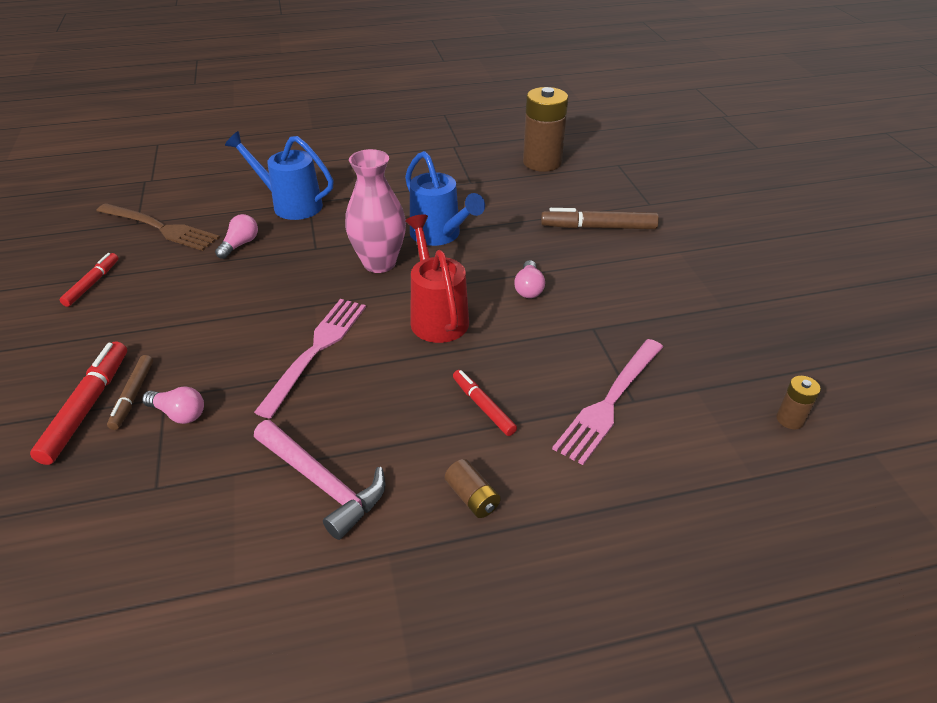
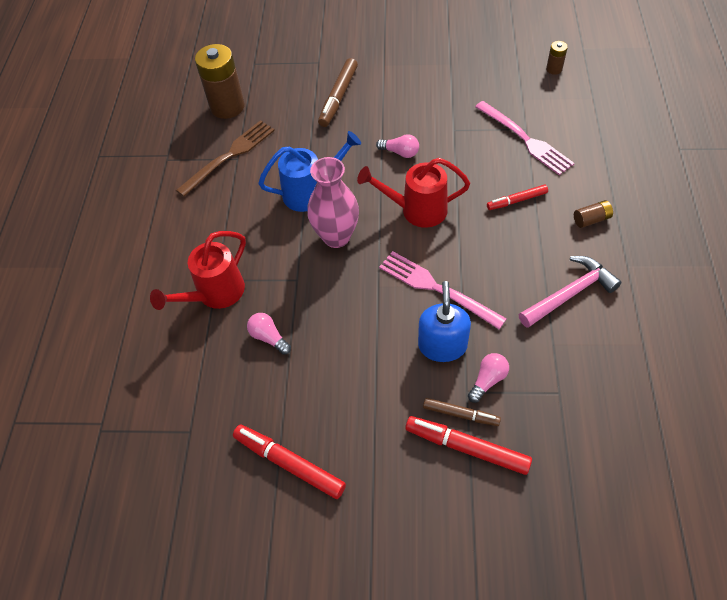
camera: 70 degrees left, 15 degrees up
(92, 283) = (289, 464): red marker -> red marker, size x1.60
(161, 228) = (210, 407): brown fork -> brown fork (230, 155)
(231, 367) = (442, 345): none -> blue soap dispenser
(290, 204) = (215, 294): blue watering can -> red watering can

